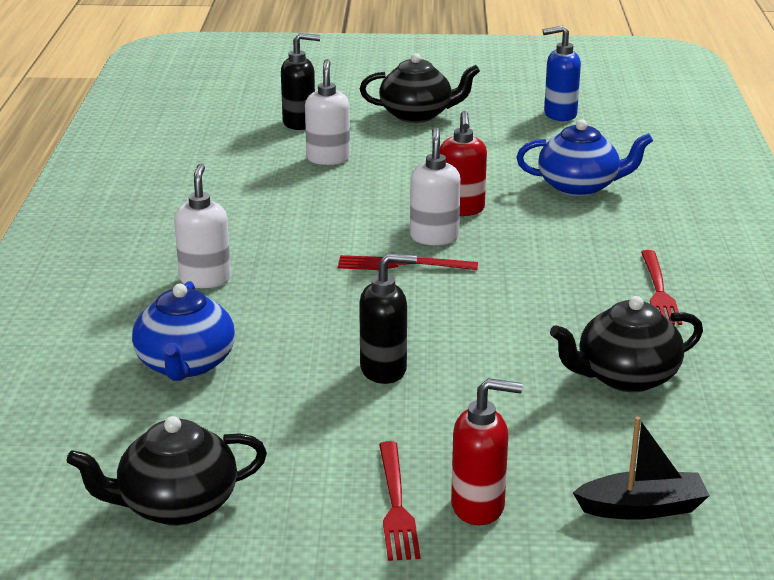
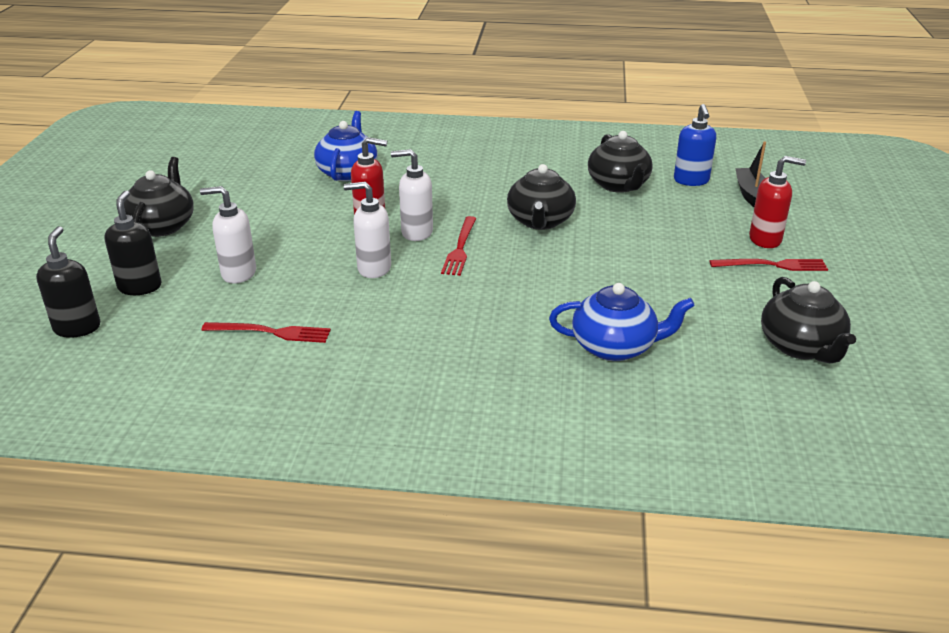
camera: 85 degrees left, 5 degrees up
(205, 279) = (469, 340): white soap dispenser -> white soap dispenser (373, 268)
(384, 370) = (616, 262): black soap dispenser -> black soap dispenser (77, 328)
(478, 507) = (765, 240): red soap dispenser -> red soap dispenser turned 90 degrees clockwise
(486, 315) = (540, 221): none -> black teapot
(559, 115) = (206, 167): blue soap dispenser -> blue soap dispenser (691, 181)
(658, 290) = (512, 164): red fork -> red fork (270, 332)

